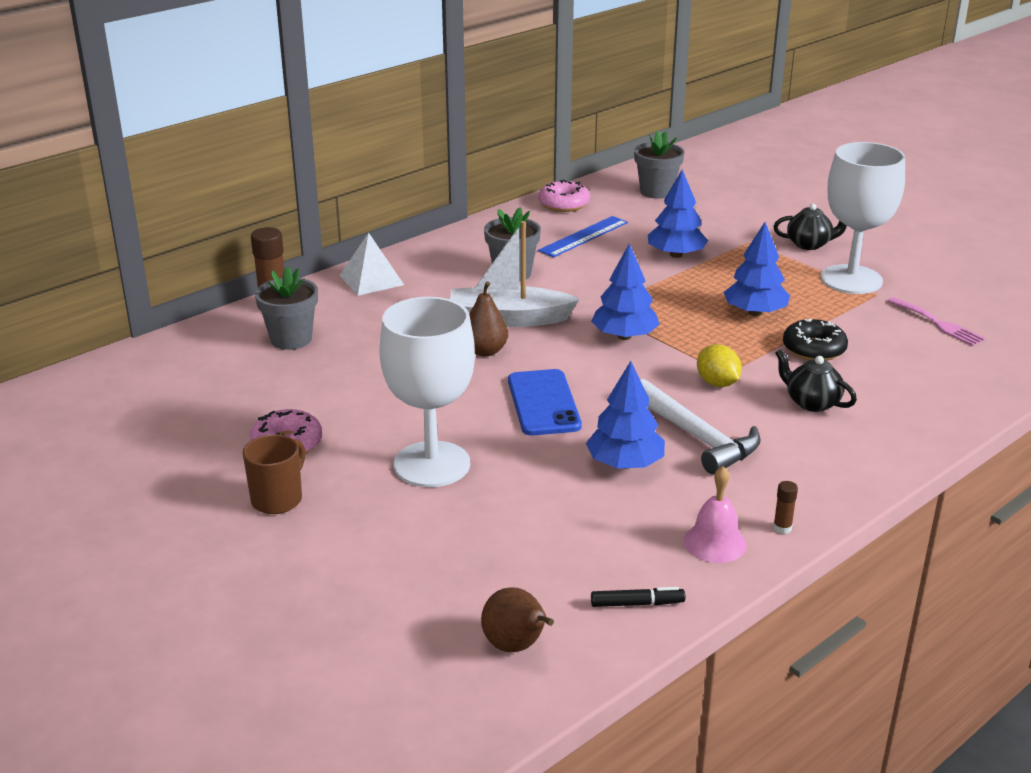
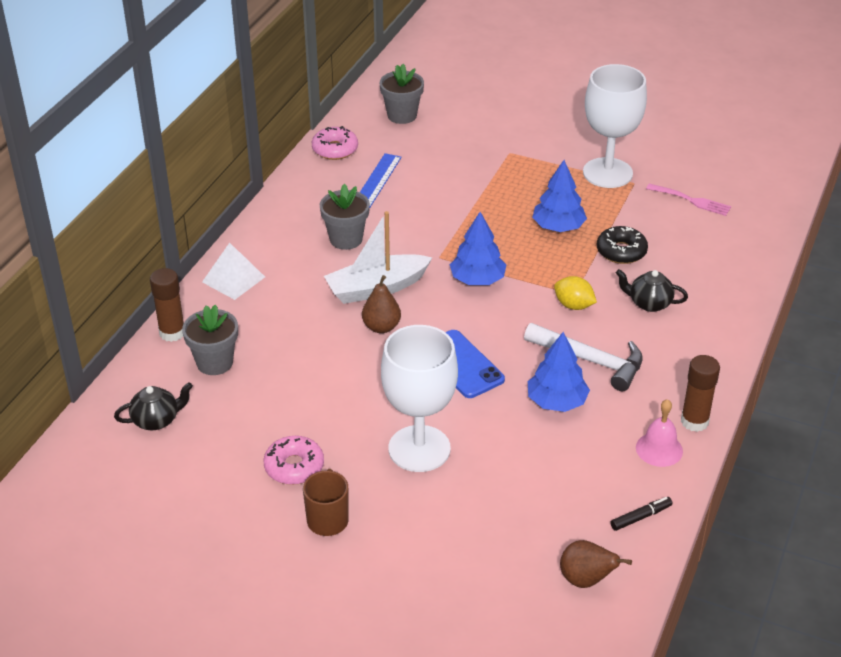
camera: 25 degrees left, 10 degrees up
(676, 255) = (462, 183): blue tree -> none
(782, 528) = (694, 421): brown glue stick -> brown glue stick, size x2.04
(809, 244) = (556, 144): black teapot -> black teapot (156, 420)

